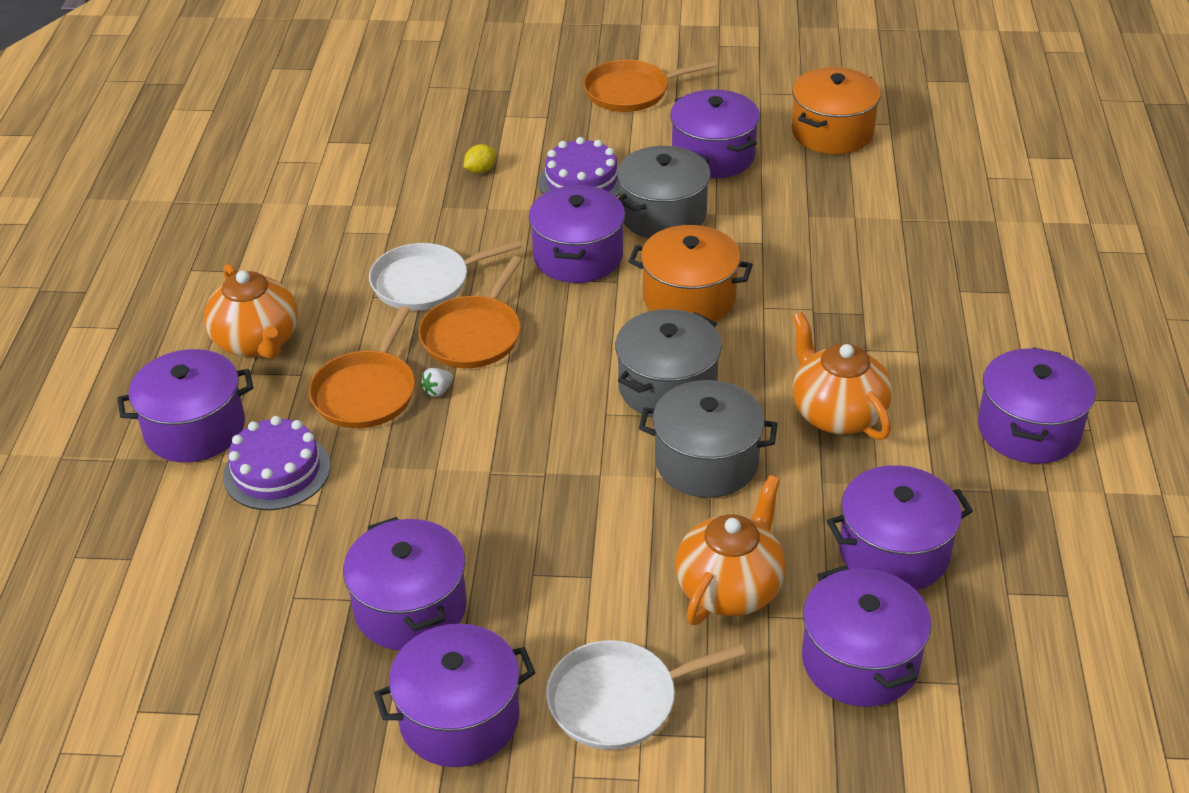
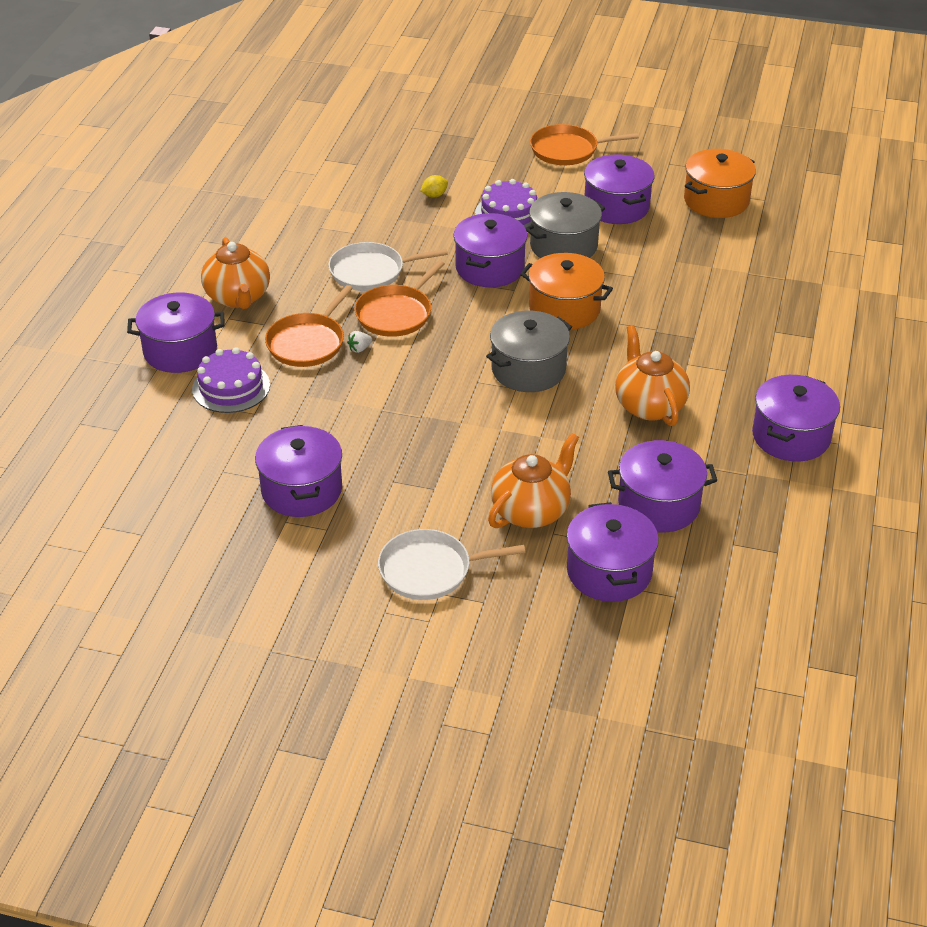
camera: 10 degrees right, 0 degrees up
(459, 718) = (317, 564): purple pot -> none
(706, 462) = (541, 425): grey pot -> none

